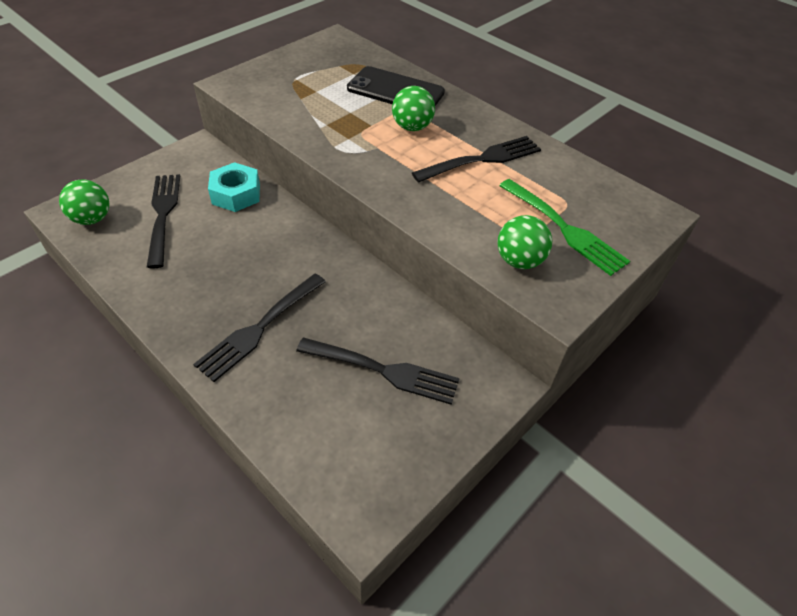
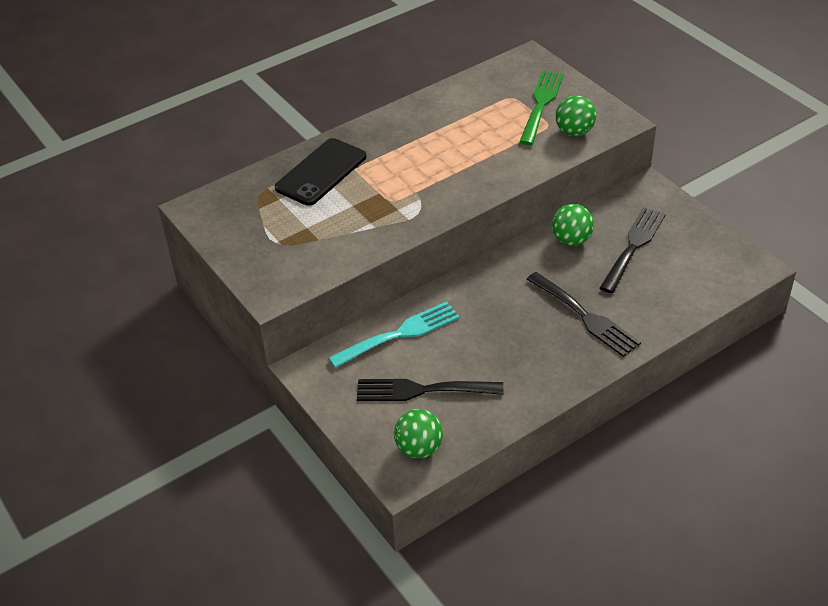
camera: 75 degrees left, 5 degrees down
(236, 194) = (399, 334): turquoise nut -> turquoise fork
(412, 127) = (388, 167): green ball -> green ball (571, 240)
(482, 159) = (446, 132): black fork -> none
(564, 229) = (541, 104): green fork -> green fork turned 45 degrees counterclockwise

